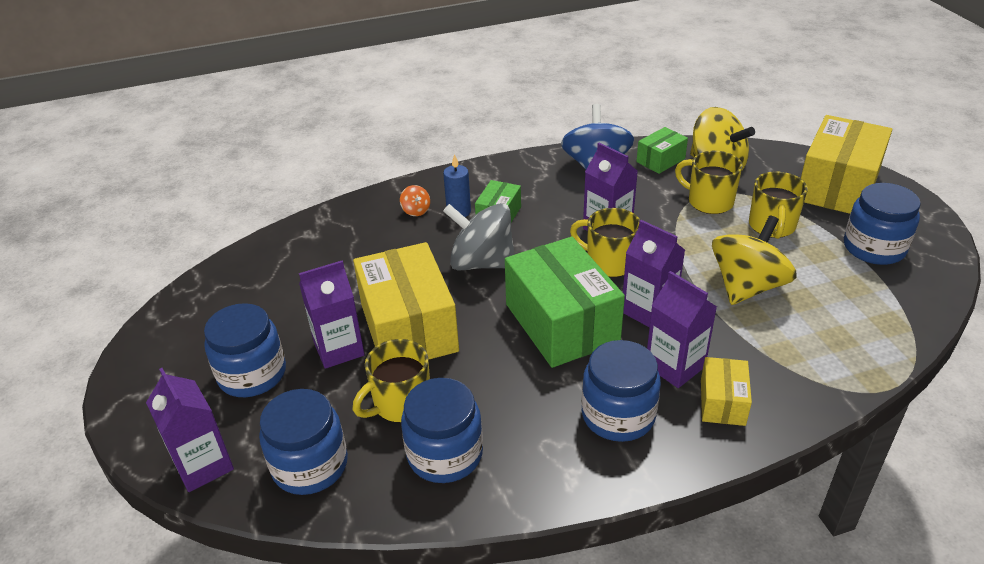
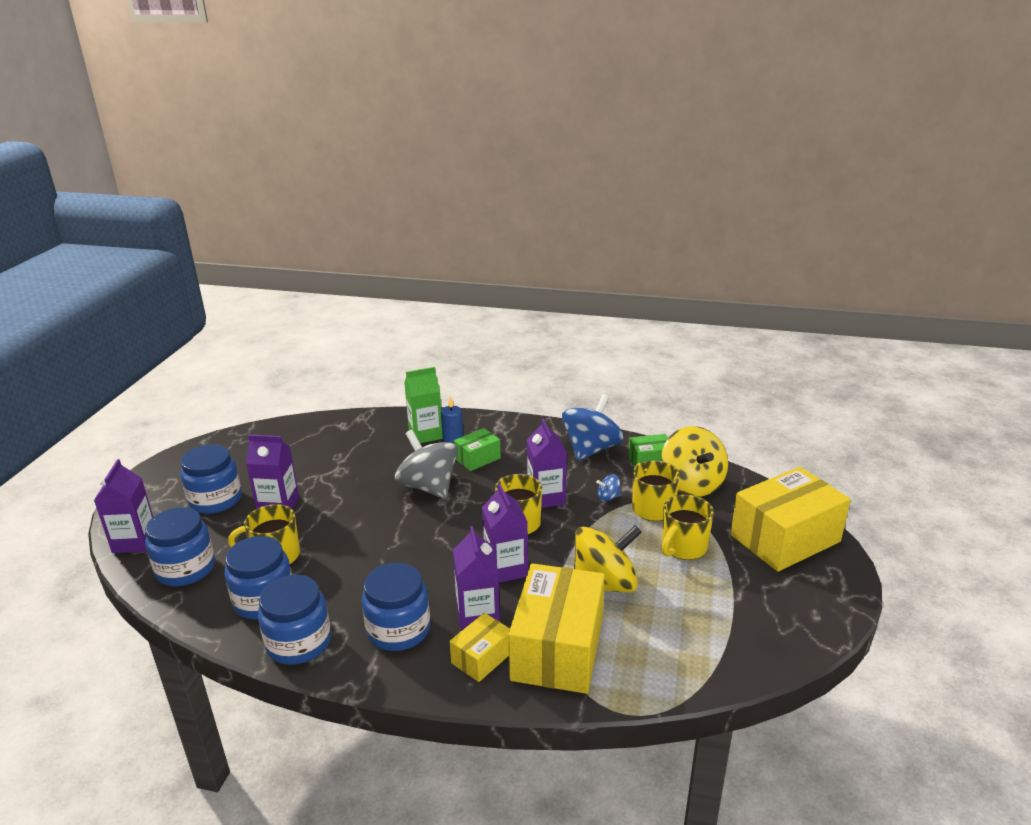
camera: 30 degrees right, 10 degrees down
(408, 327) = (333, 510): yellow box -> yellow box (557, 648)
(416, 210) = (426, 434): orange spinning top -> green carton
(561, 323) = (434, 550): green box -> none
(661, 206) = (608, 497): none -> blue spinning top
(874, 248) = (755, 601): blue jar -> blue jar (299, 643)

